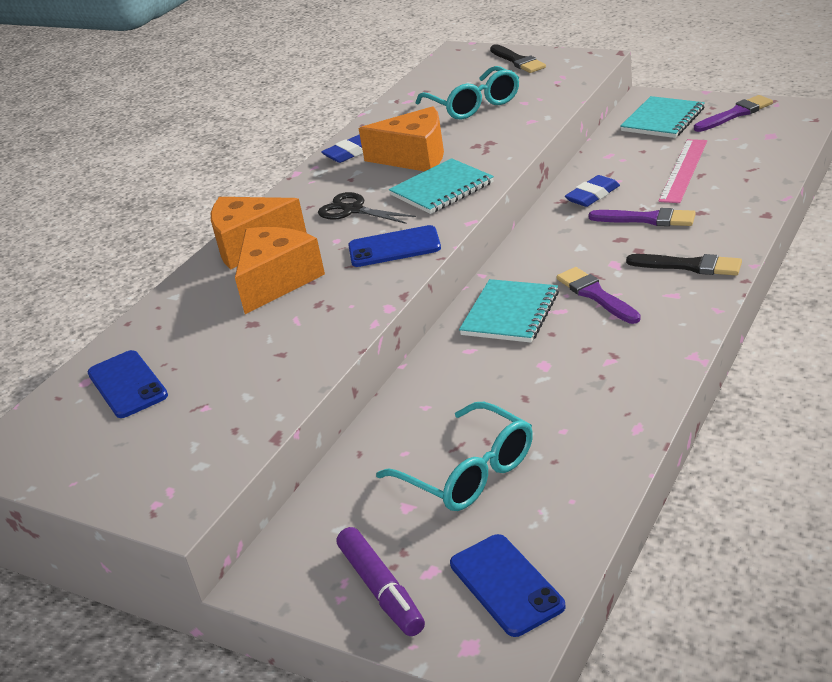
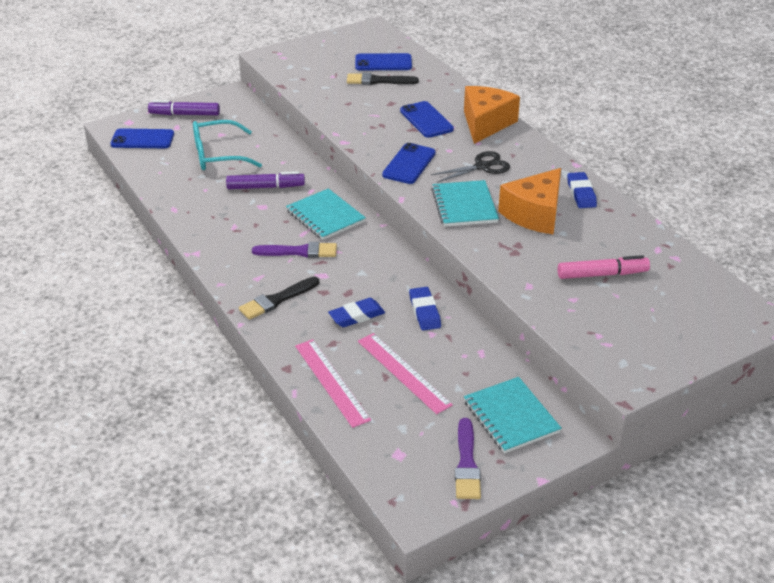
camera: 115 degrees right, 5 degrees up
(277, 281) = (426, 120): orange cheese -> blue phone
(474, 105) = (602, 274): turquoise glasses -> pink marker
(500, 385) = (265, 187): none -> purple marker
(518, 61) = (682, 338): black brush -> black brush (378, 81)
(647, 219) = (357, 316): purple brush -> blue eraser
(746, 190) = (331, 382): none -> pink ruler

